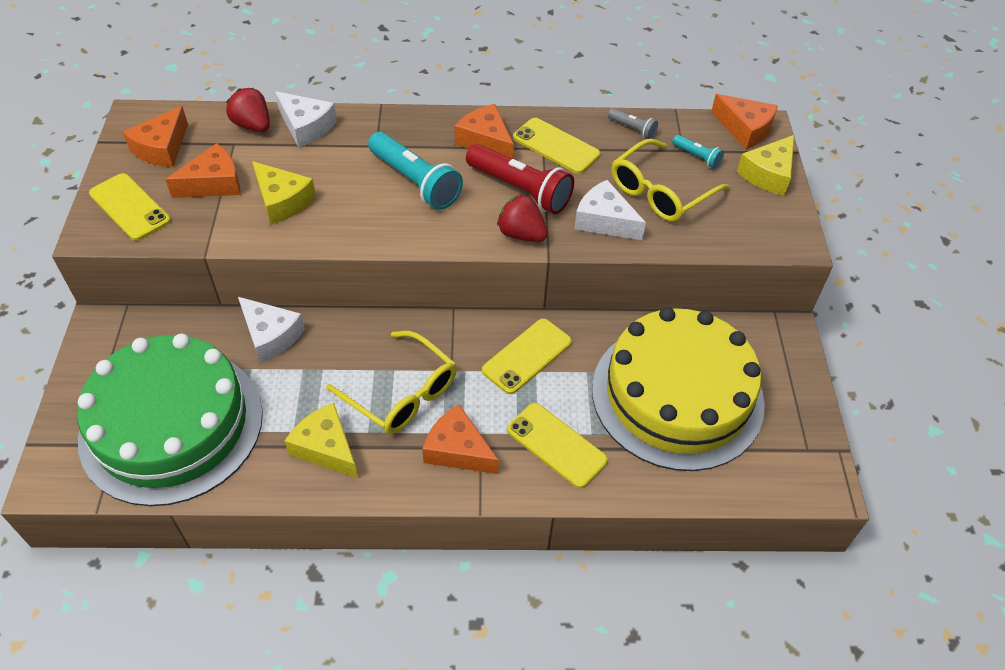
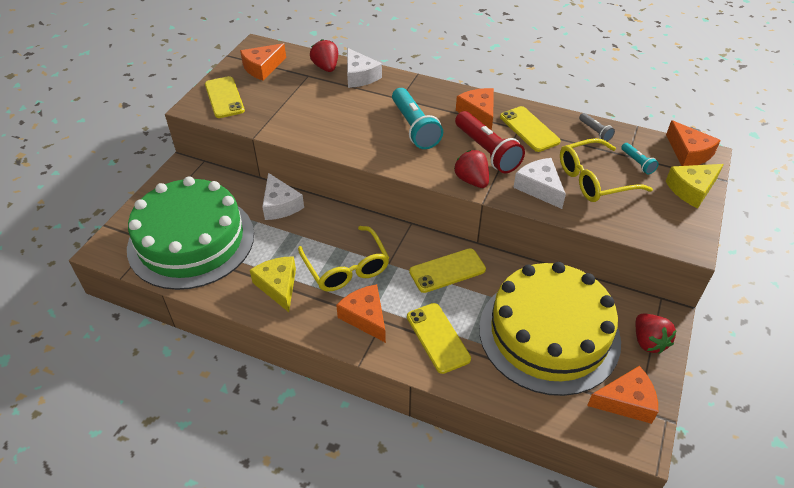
camera: 25 degrees right, 5 degrees down
(213, 183) = (282, 96): orange cheese -> orange cheese (626, 401)
(282, 201) = (319, 117): yellow cheese -> none
(784, 367) = (648, 341): none -> red strawberry

